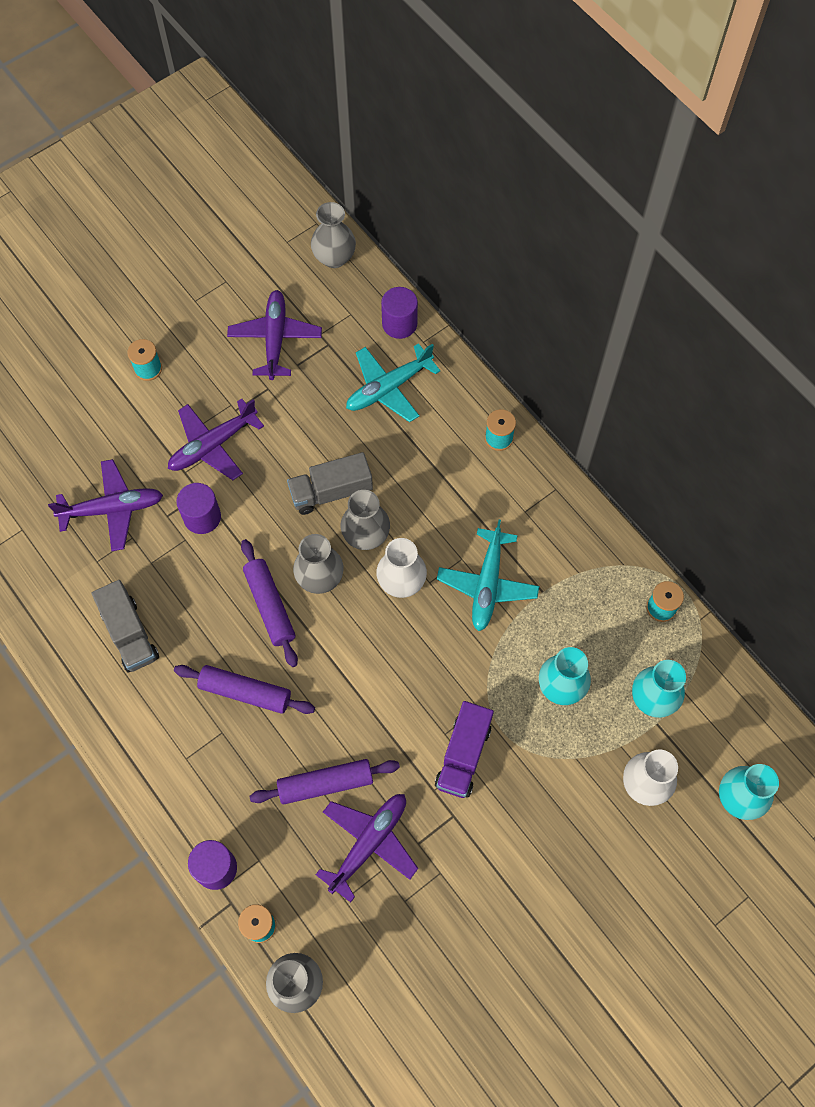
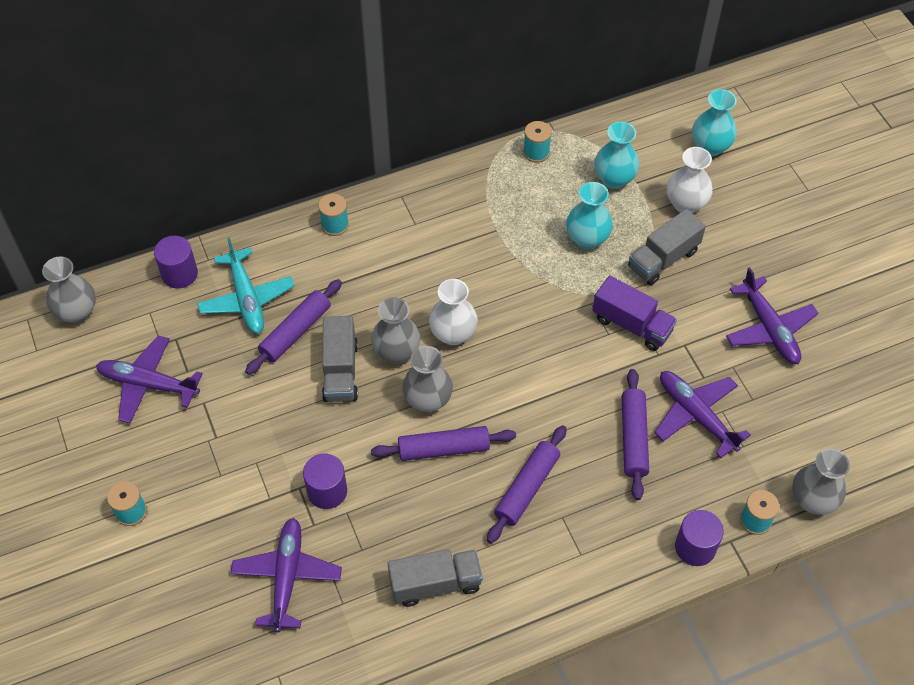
camera: 75 degrees left, 10 degrees down
(213, 445) = (249, 466): purple plane -> purple plane (769, 328)
(363, 441) = (295, 332): none -> purple rolling pin
(487, 584) = (477, 268): turquoise plane -> none
(559, 773) = (663, 259): none -> grey truck

